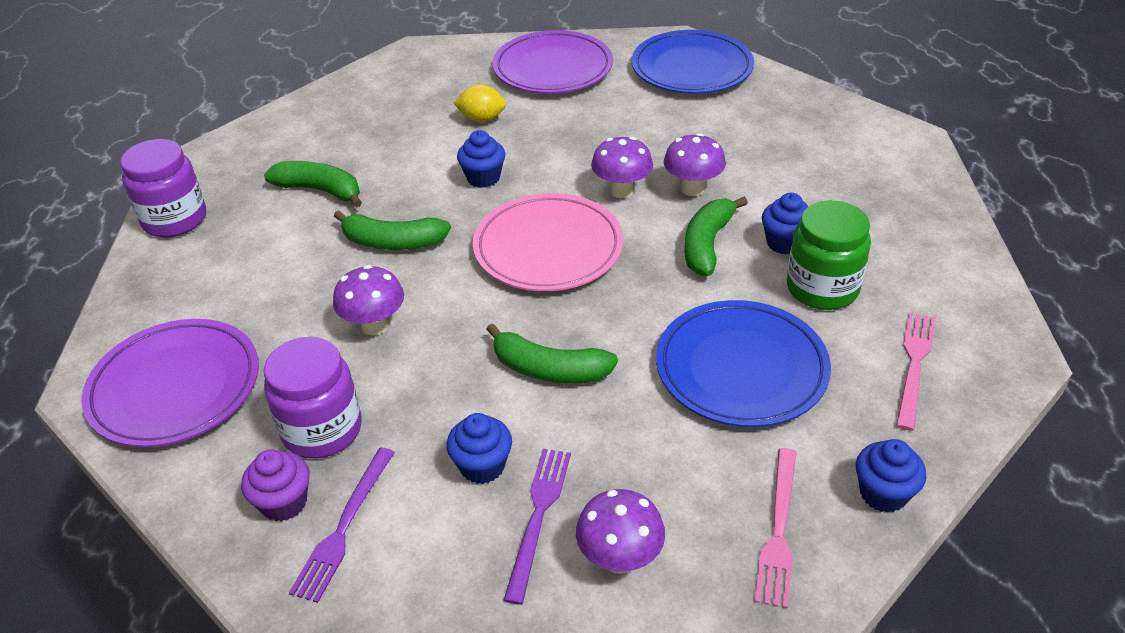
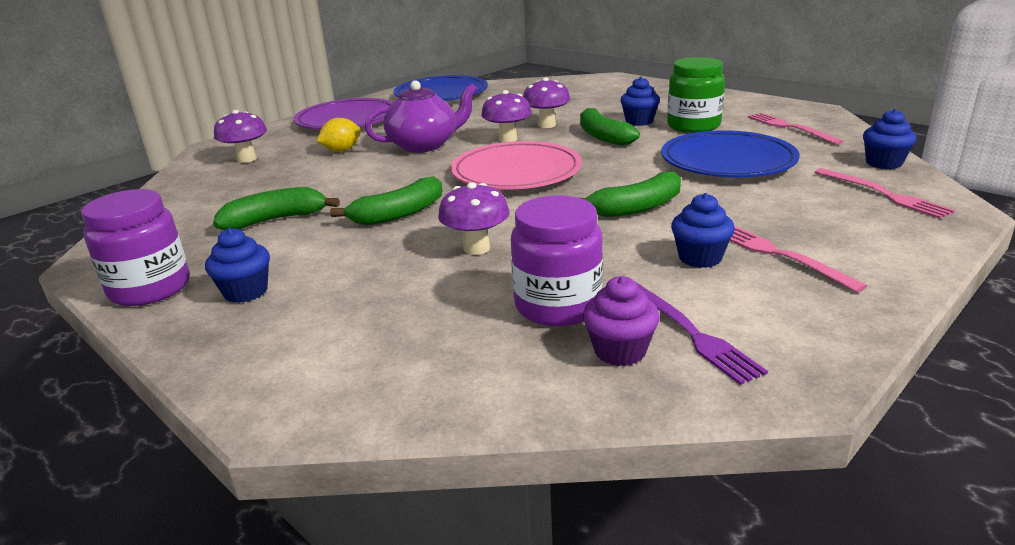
camera: 45 degrees left, 15 degrees down
(175, 387) = (374, 360): purple plate -> none
(483, 178) = (402, 168): blue cupcake -> blue cupcake (246, 292)
(538, 516) = (780, 255): purple fork -> pink fork
(548, 153) = (424, 145): none -> purple teapot
(620, 559) = (856, 243): purple mushroom -> purple mushroom (247, 159)

